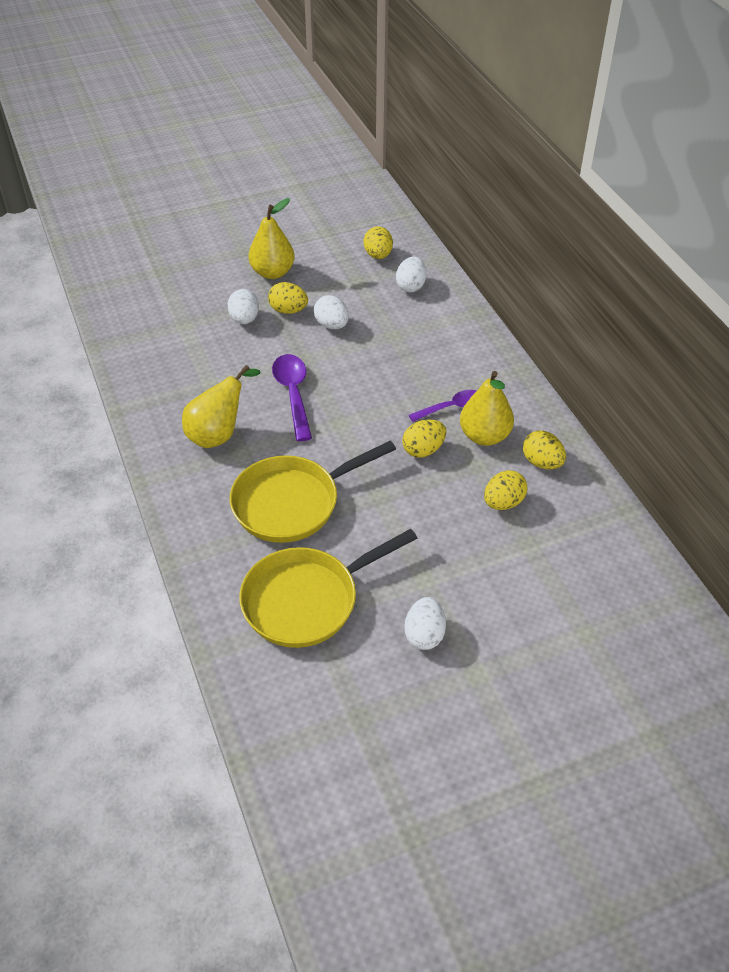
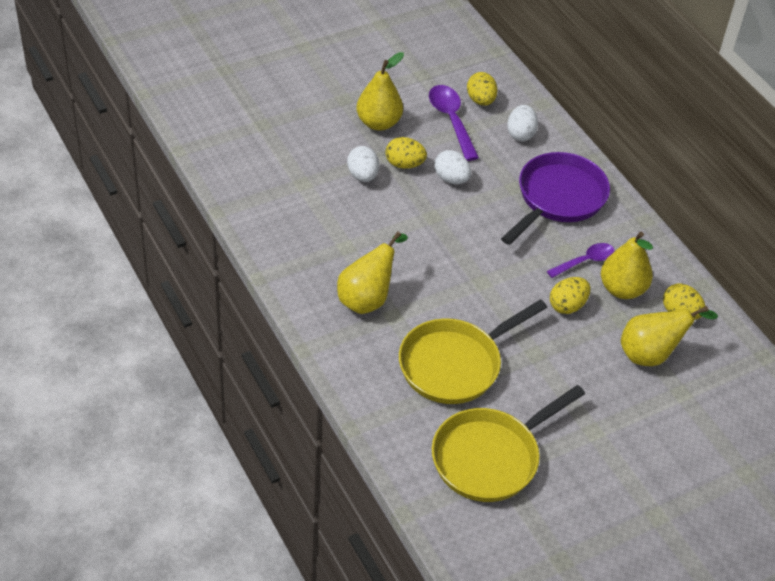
camera: 10 degrees left, 0 degrees up
(293, 394) = (430, 254): purple spoon -> purple spoon (451, 120)
(424, 635) = (604, 483): white egg -> none
(436, 346) = (558, 198): none -> purple pan
(503, 502) = (651, 354): yellow egg -> yellow pear

